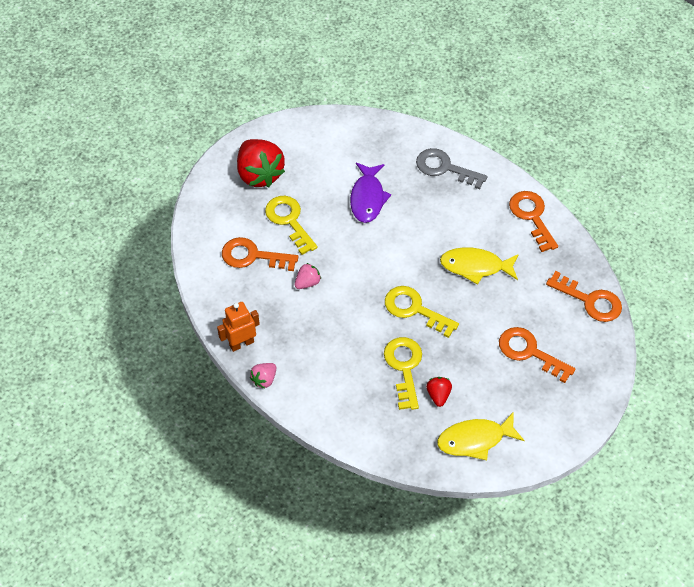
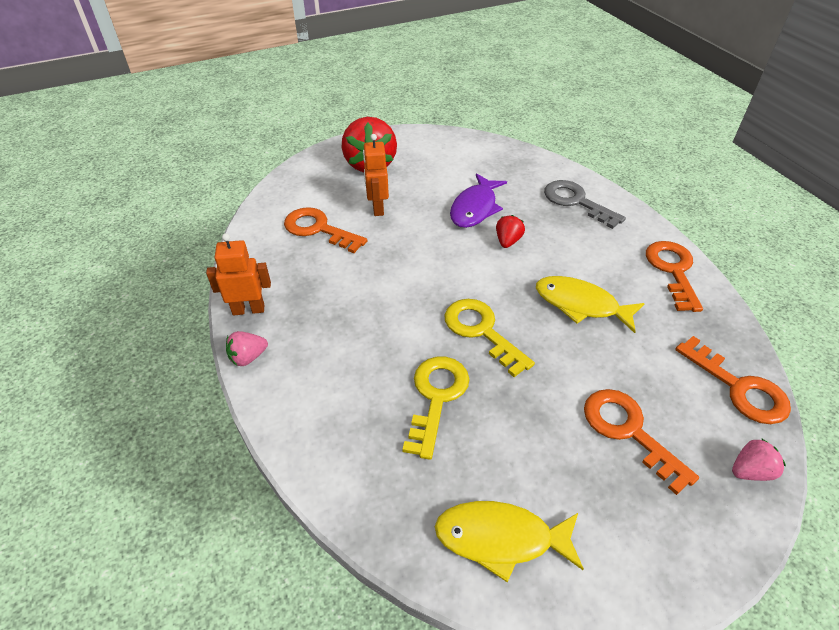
camera: 20 degrees right, 10 degrees down
(289, 220) = (377, 208): yellow key -> orange robot
(307, 282) = (364, 269): pink strawberry -> pink strawberry (750, 471)
(438, 395) = (469, 450): red strawberry -> red strawberry (508, 241)

